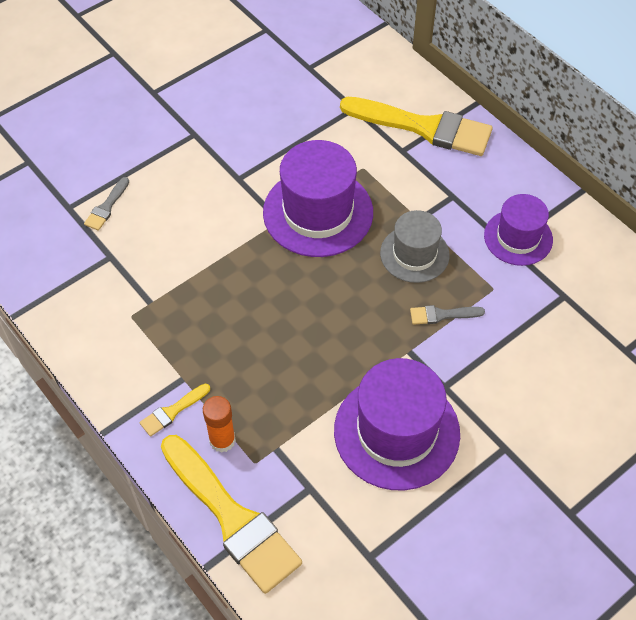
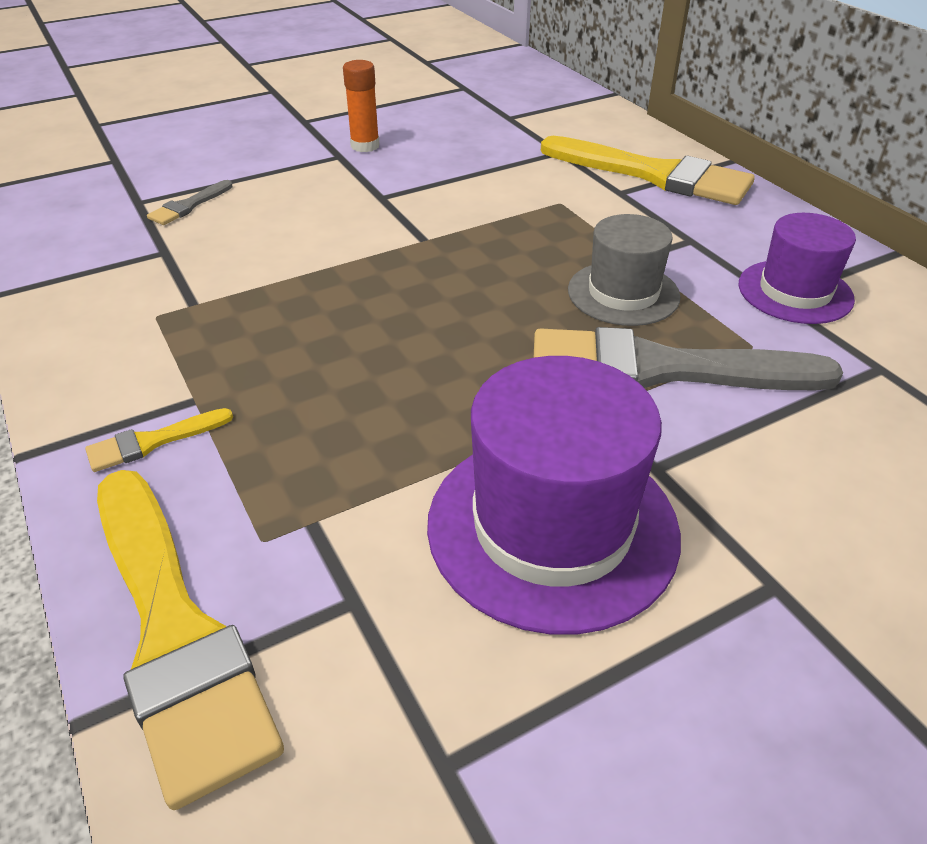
camera: 10 degrees right, 15 degrees down
(222, 440) = (218, 496): orange glue stick -> orange glue stick (365, 146)
(318, 212) = (483, 237): purple hat -> none
(442, 315) = (661, 369): grey brush -> grey brush, size x2.34

